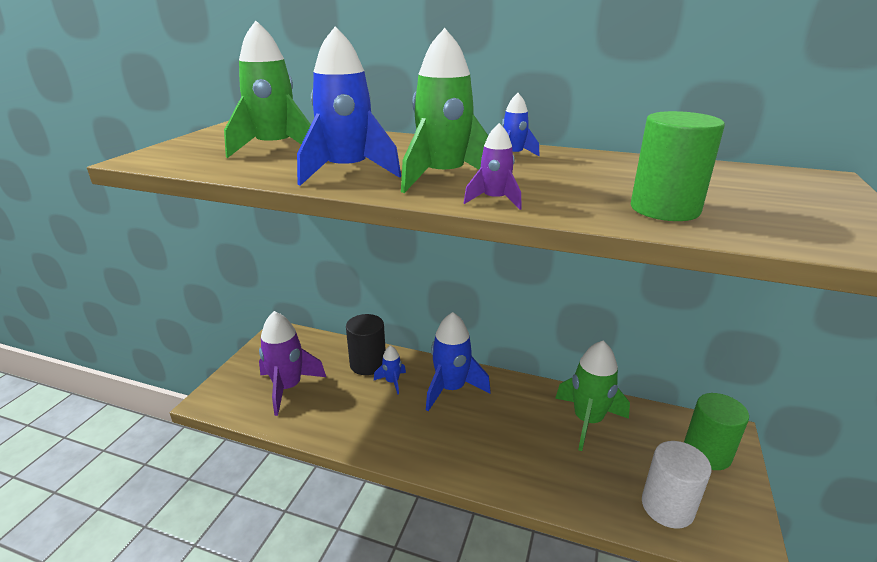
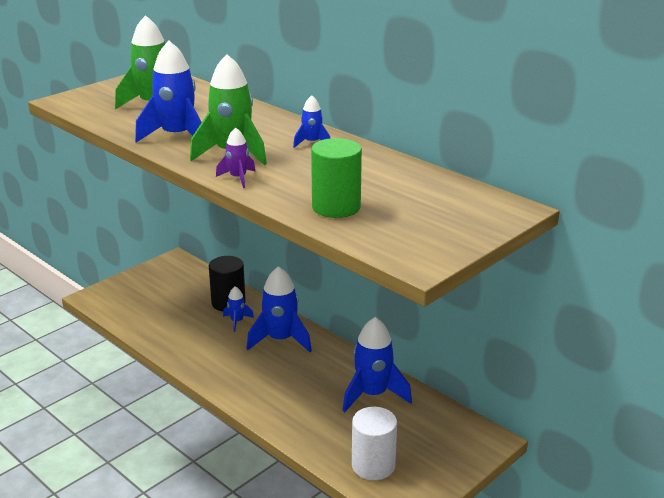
camera: 25 degrees right, 0 degrees up
(288, 388) = (154, 304): purple rocket -> none
(587, 420) = (373, 394): green rocket -> blue rocket
(707, 453) = (451, 446): green cylinder -> none

